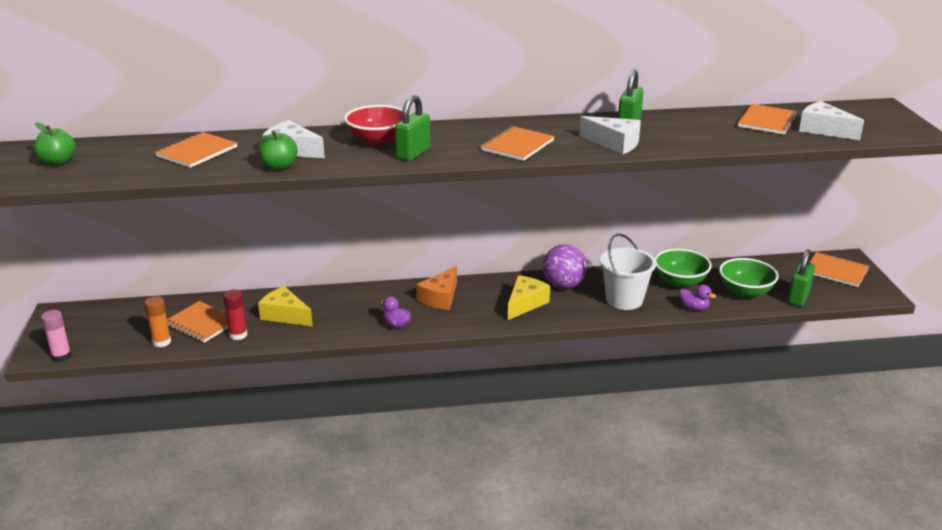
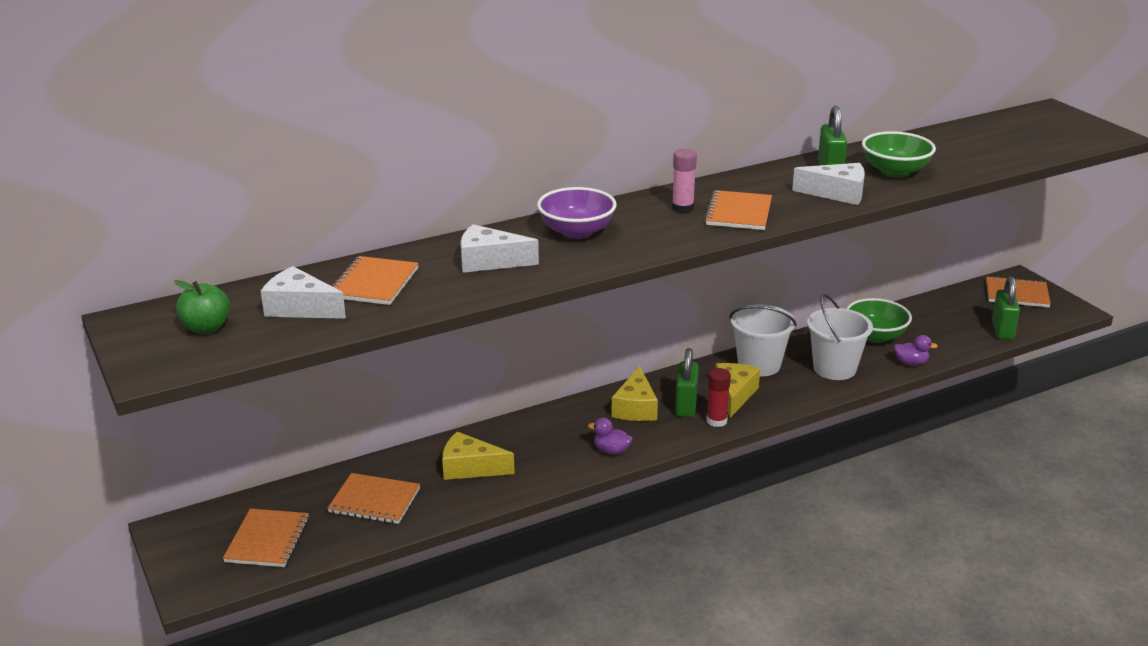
camera: 20 degrees left, 0 degrees up
(61, 356) = (225, 584): pink glue stick -> pink glue stick (682, 208)
(161, 342) = (342, 535): orange glue stick -> none
(238, 335) = (432, 504): red glue stick -> red glue stick (716, 421)
(279, 167) = (497, 285): green apple -> none
(377, 140) = (576, 232): red bowl -> purple bowl
(413, 154) = (635, 242): green padlock -> green padlock (686, 406)
(440, 298) = (635, 407): orange cheese -> yellow cheese
(563, 285) = (759, 365): purple ball -> white bucket
(745, 291) = (947, 334): green bowl -> green bowl (895, 171)
(767, 121) = (962, 143): orange notebook -> orange notebook (267, 540)
(823, 130) = (1023, 145): white cheese -> white cheese (300, 308)

